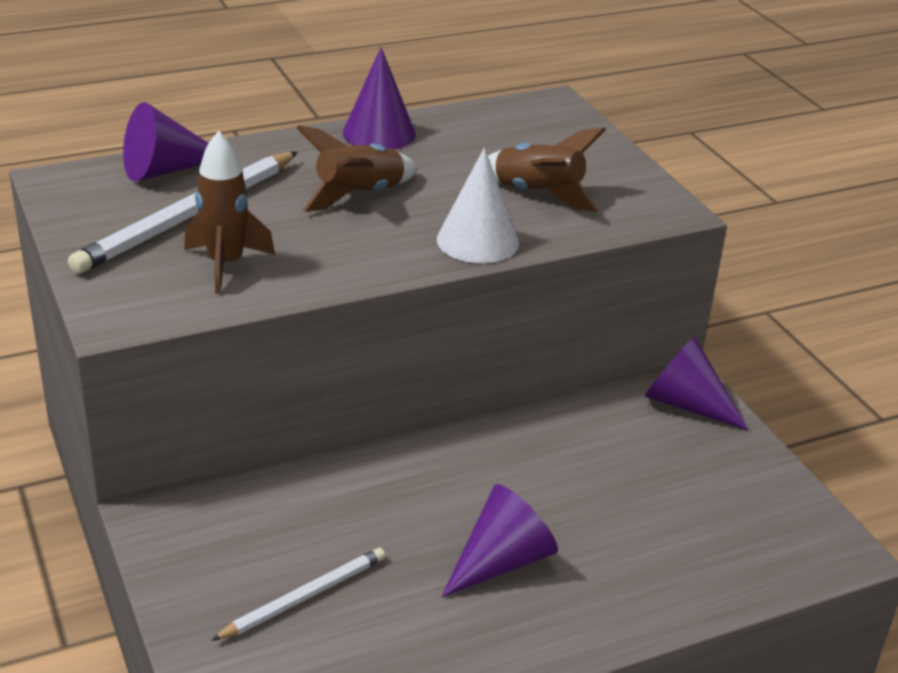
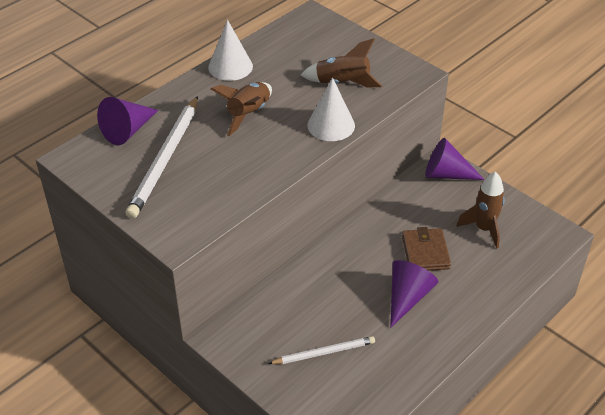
camera: 20 degrees left, 10 degrees up
(226, 264) = (209, 185): brown rocket -> brown rocket (484, 229)
(304, 597) = (324, 352): white pencil -> white pencil turned 45 degrees clockwise
(379, 133) = (230, 66): purple cone -> white cone
(576, 505) = (425, 252): none -> brown wallet

